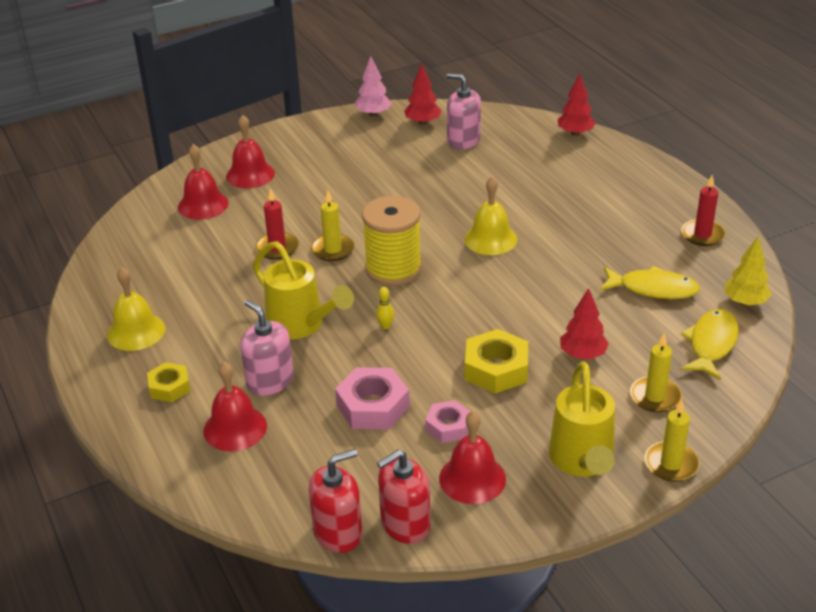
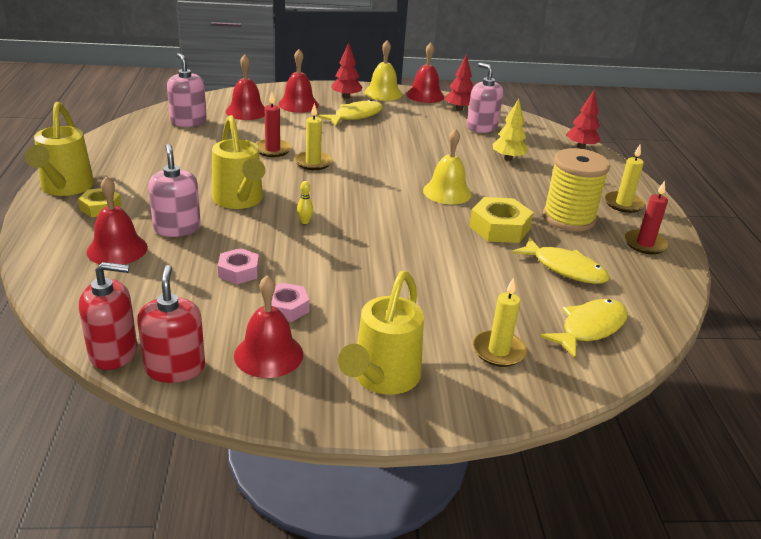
camera: 20 degrees right, 5 degrees down
(107, 378) = (65, 188): none -> yellow watering can
(136, 331) = (117, 167): yellow bell -> yellow bell (383, 93)
(152, 242) = (188, 121): none -> pink soap dispenser
(324, 170) = (355, 116): none -> yellow fish
(373, 114) = (425, 95): pink tree -> red bell
(373, 406) = (238, 271): pink nut -> pink nut, size x0.63
(393, 269) = (348, 188): yellow spool -> yellow spool (568, 218)
(405, 524) = (175, 368): red soap dispenser -> red soap dispenser turned 90 degrees clockwise
(496, 369) = (368, 280): yellow nut -> yellow nut (499, 228)
(582, 355) = (456, 295): red tree -> red tree (346, 97)
(671, 464) = (468, 413): yellow candle -> yellow candle (623, 204)
(745, 302) = (650, 306): yellow tree -> yellow tree (508, 158)

